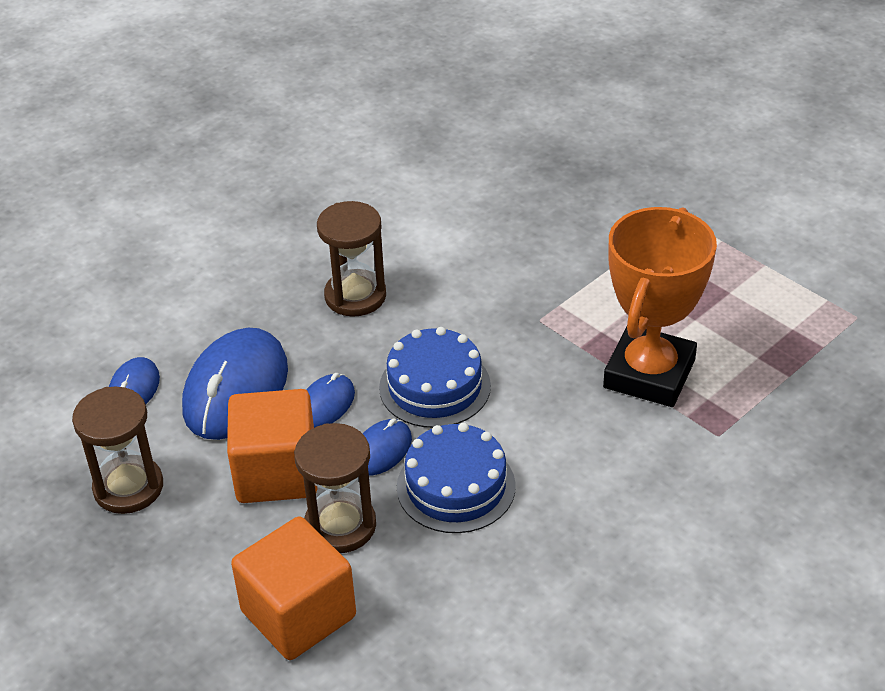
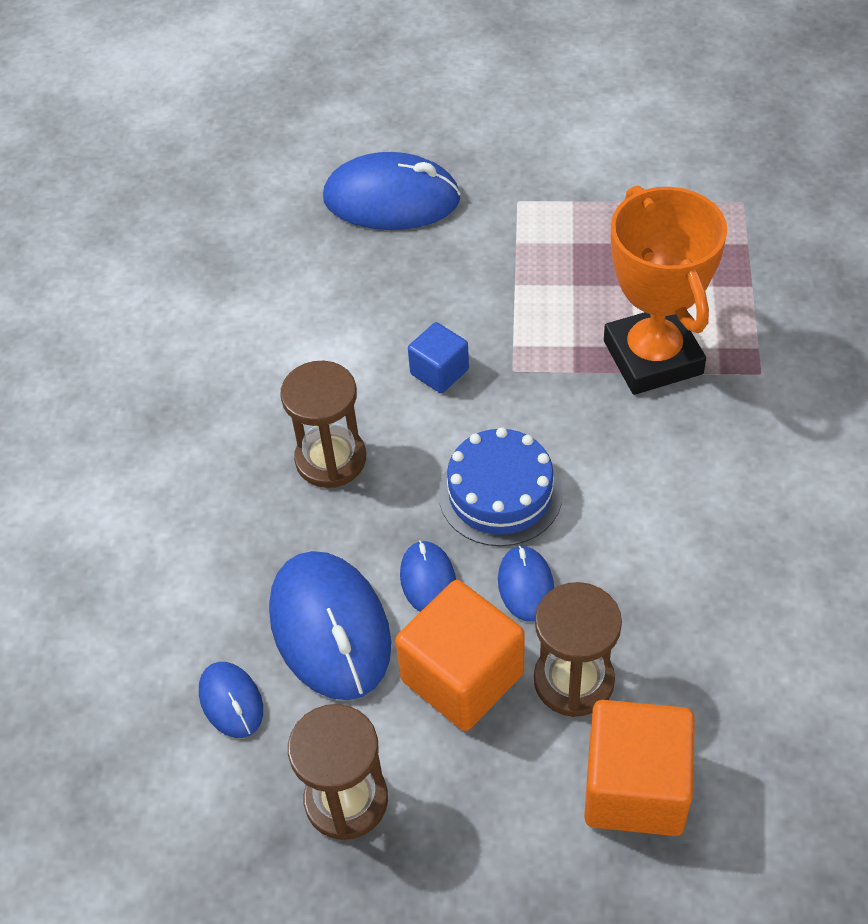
camera: 40 degrees left, 10 degrees up
(456, 486) = (623, 570): blue cake -> none
(488, 289) = (439, 372): none -> blue cube
(591, 166) = (391, 199): none -> blue mouse

